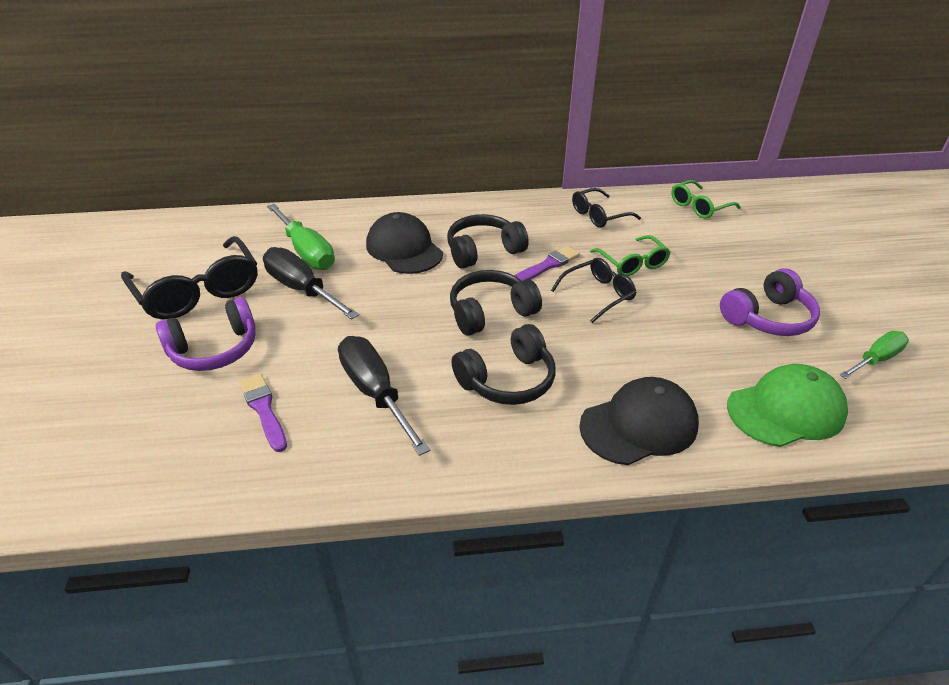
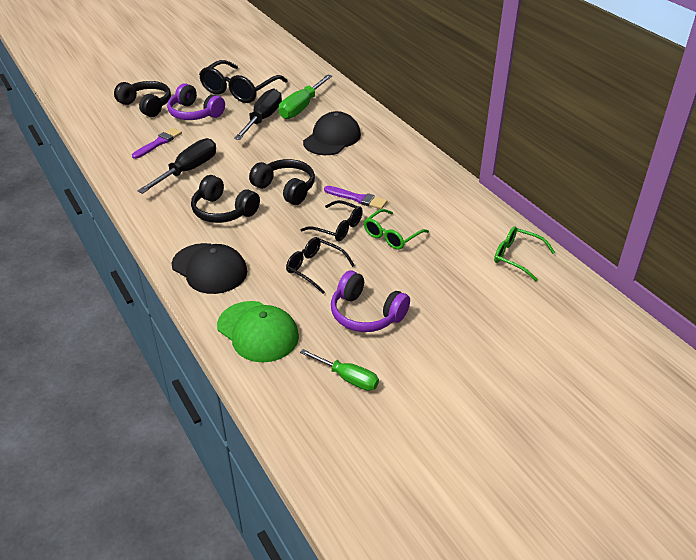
camera: 65 degrees right, 0 degrees up
(483, 251) = (354, 168): black headphones -> black headphones (146, 105)
(599, 215) = (450, 207): black glasses -> black glasses (315, 268)

